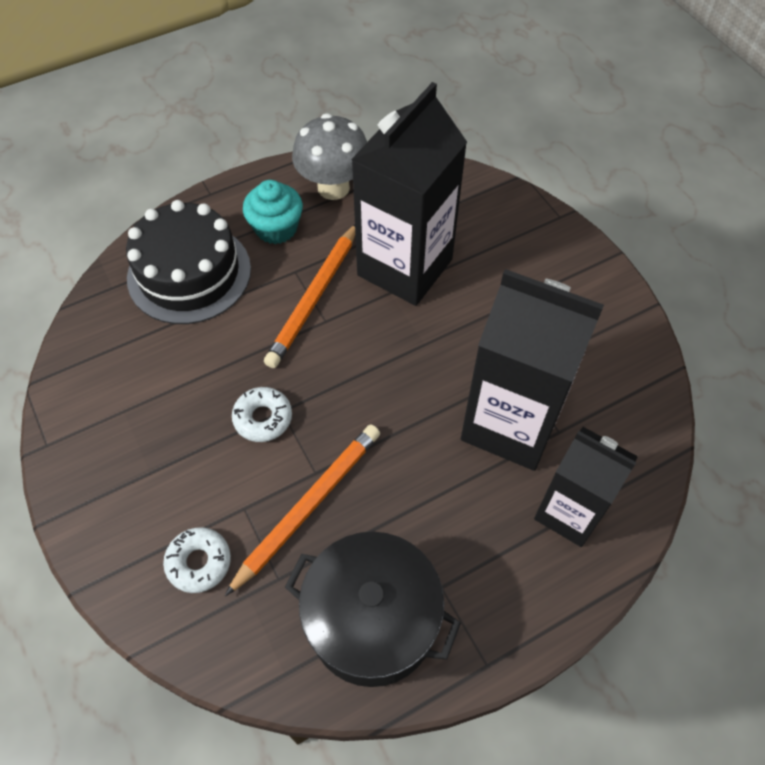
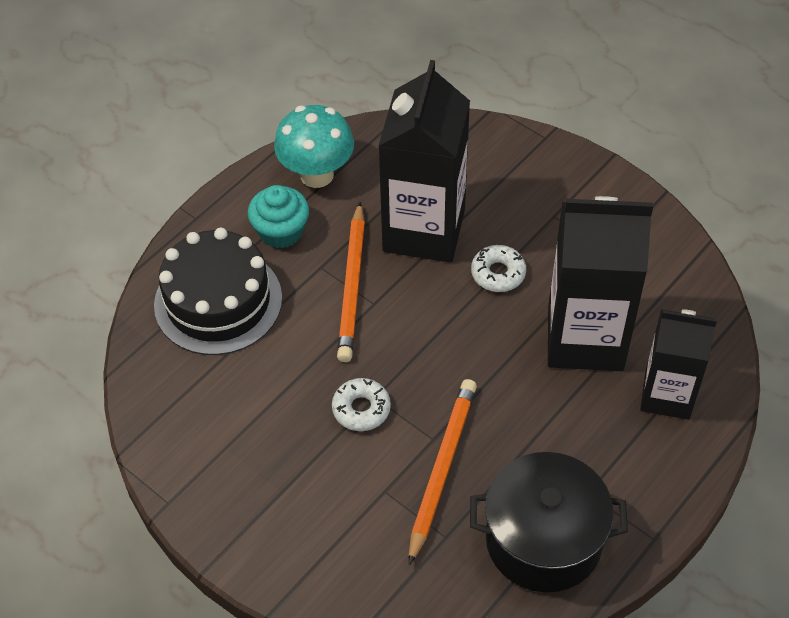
camera: 20 degrees left, 5 degrees down
(199, 562) = (369, 549): white donut -> white donut (498, 273)
(333, 187) = (317, 174): grey mushroom -> turquoise mushroom

